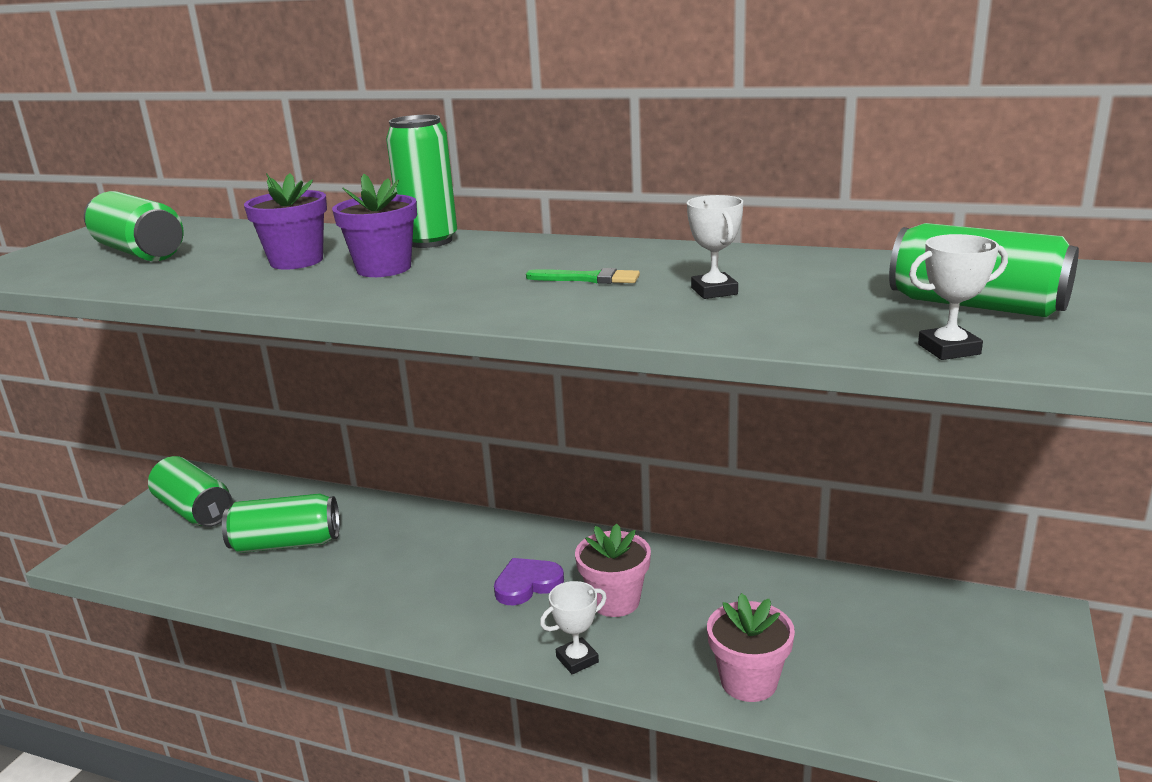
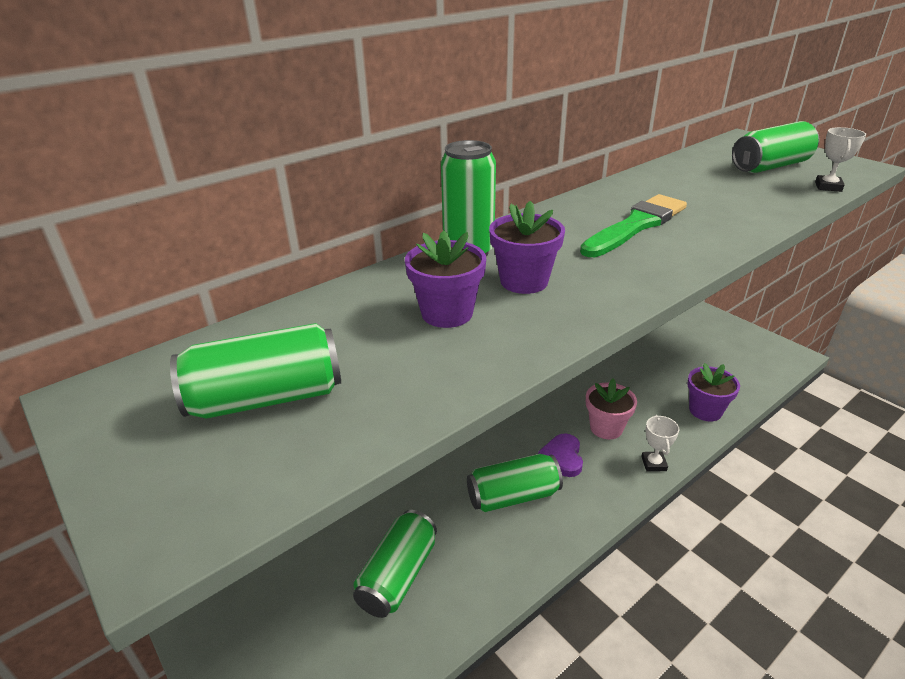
camera: 60 degrees left, 10 degrees up
(195, 510) = (267, 637): green can -> green can (513, 496)
(588, 279) = (636, 225): green brush -> green brush, size x1.94
(714, 291) = (697, 203): white trophy -> none
(748, 682) = (705, 410): pink flower pot -> purple flower pot

